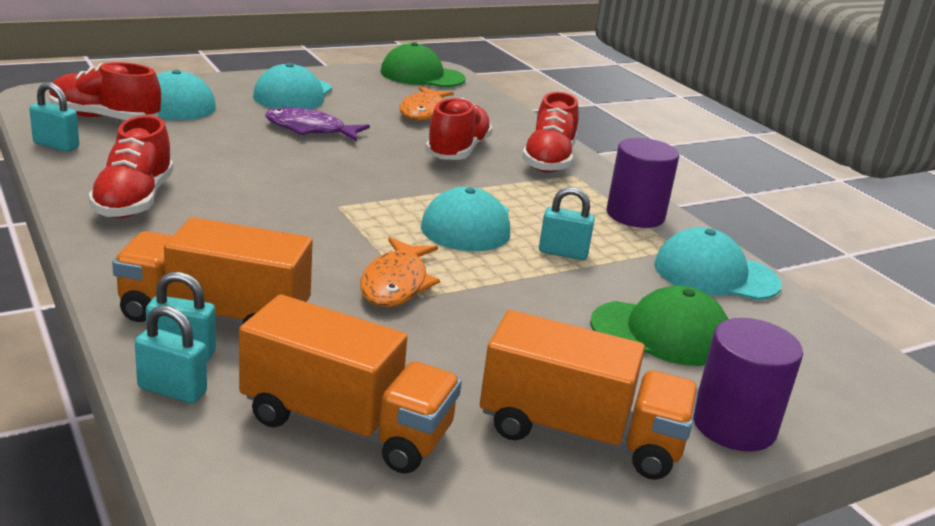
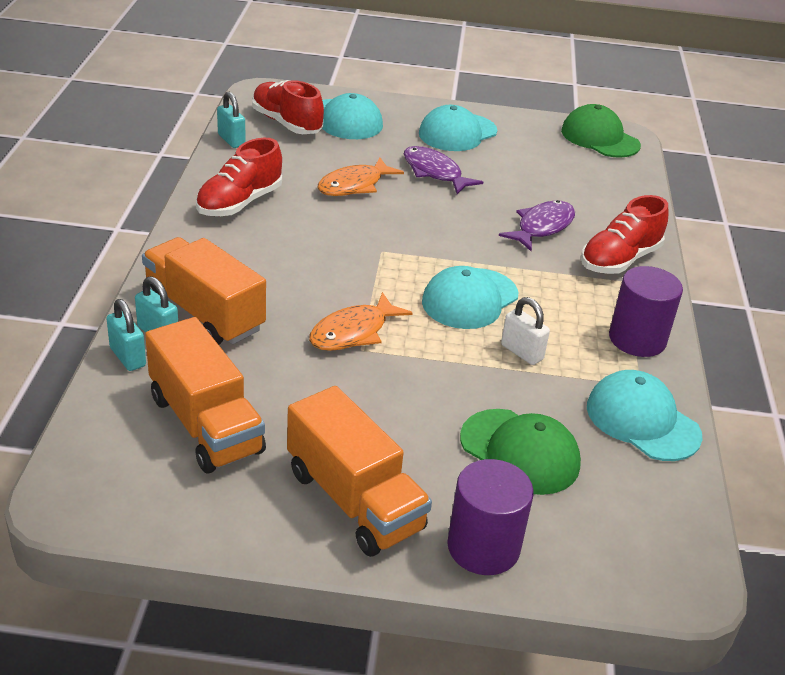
camera: 35 degrees right, 10 degrees up
(424, 111) = (557, 178): orange fish -> orange fish (354, 185)
(457, 151) = (542, 227): red shoe -> purple fish
(563, 253) = (521, 352): turquoise padlock -> white padlock

